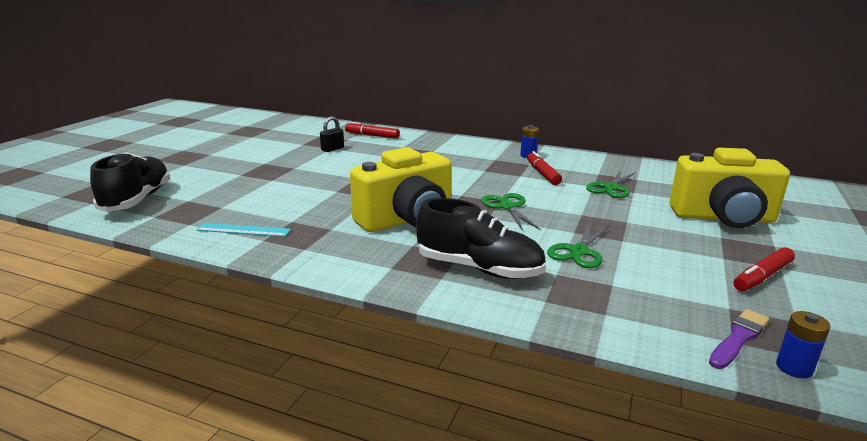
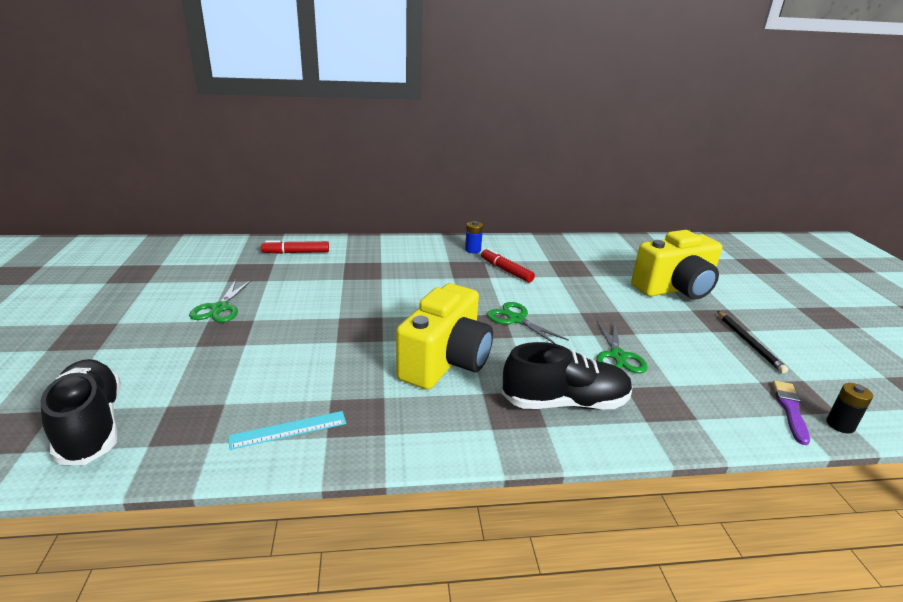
camera: 30 degrees left, 5 degrees up
(332, 149) = (270, 281): black padlock -> none
(611, 188) = (573, 275): green scissors -> green scissors (220, 308)
(762, 276) = (749, 343): red marker -> black pencil
(794, 368) = (840, 425): blue battery -> black battery

